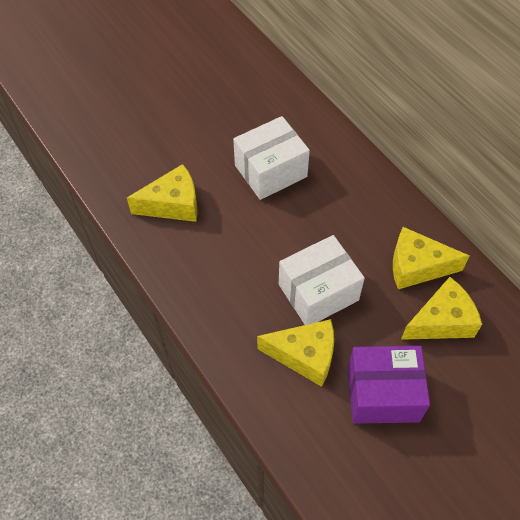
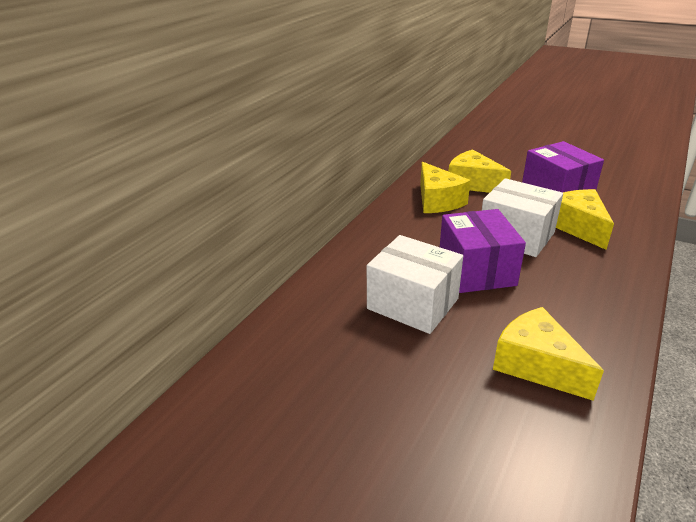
camera: 115 degrees left, 25 degrees down
(286, 231) = (476, 270): none -> purple box

